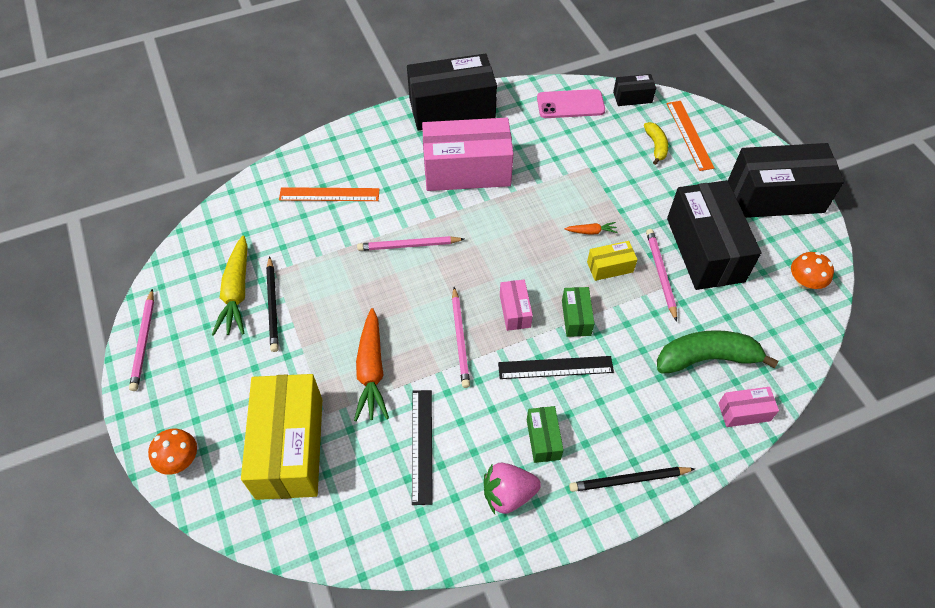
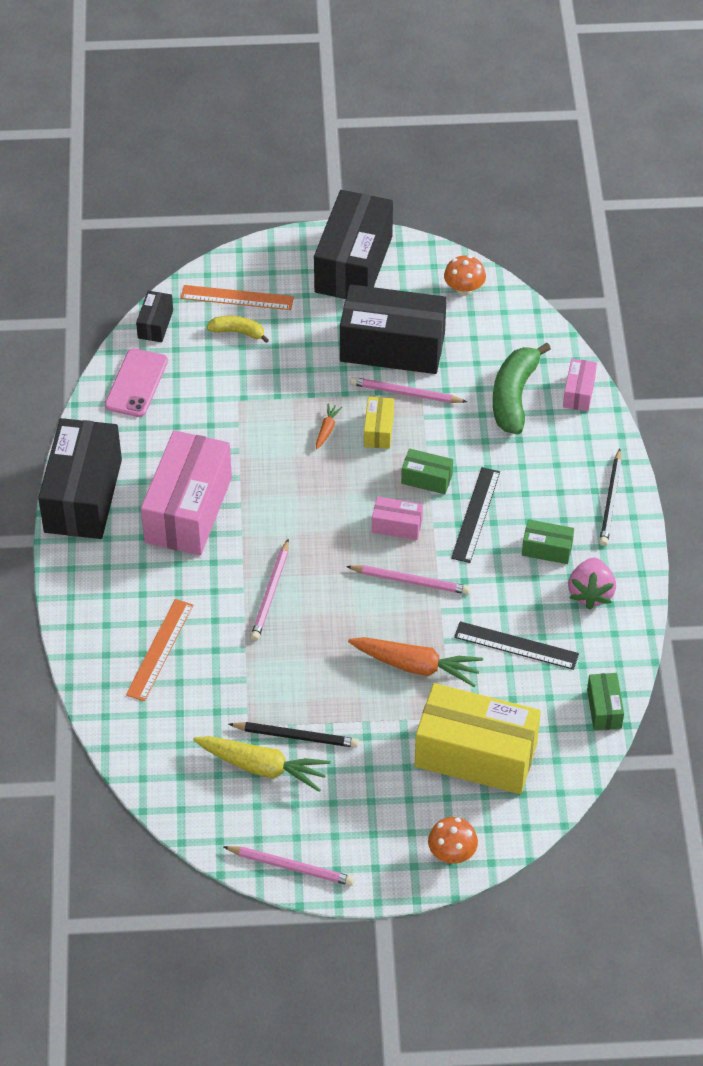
camera: 70 degrees left, 5 degrees down
(375, 548) = (604, 709): none -> green box

